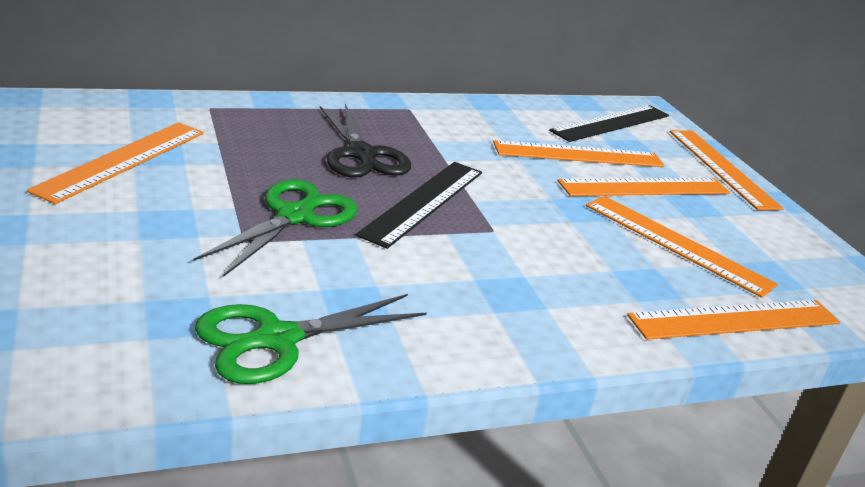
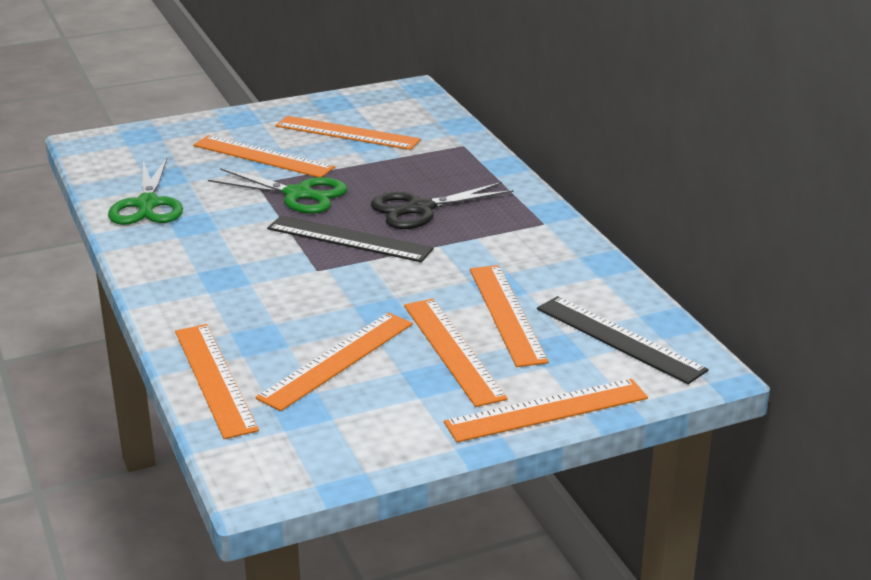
camera: 90 degrees right, 0 degrees up
(158, 226) = (262, 157): none -> orange ruler
(277, 339) = (147, 204): green scissors -> green scissors turned 150 degrees counterclockwise

